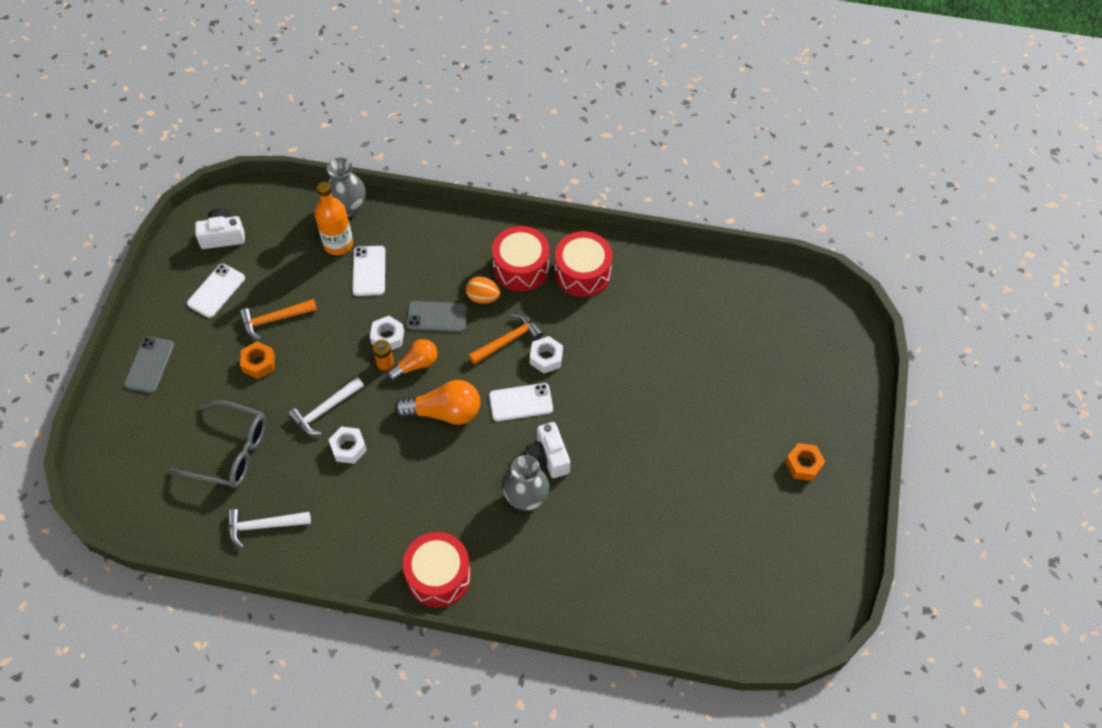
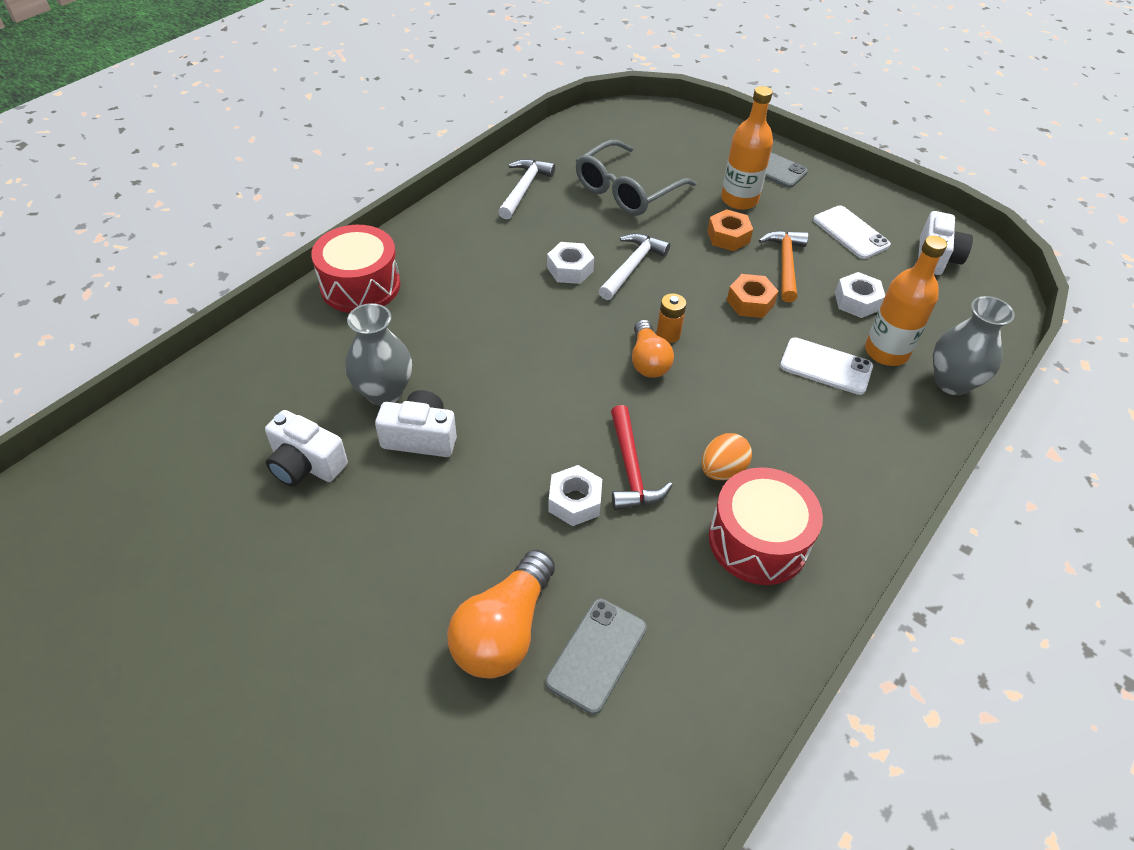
camera: 115 degrees right, 10 degrees down
(206, 371) = (739, 200): none -> orange bottle
(325, 410) = (632, 266): white hammer -> white hammer turned 45 degrees clockwise
(387, 337) = (706, 349): white nut -> white nut (857, 301)
(436, 317) = (713, 407): grey phone -> grey phone (596, 655)
(444, 412) = (560, 362): orange light bulb -> orange light bulb (504, 631)
(508, 340) = (631, 469): orange hammer -> red hammer
(521, 402) = (522, 442): white phone -> none
(582, 273) = (708, 624): red drum -> none
(604, 506) = (306, 464): none -> white camera
(803, 465) = (128, 779): orange nut -> orange nut (750, 302)

